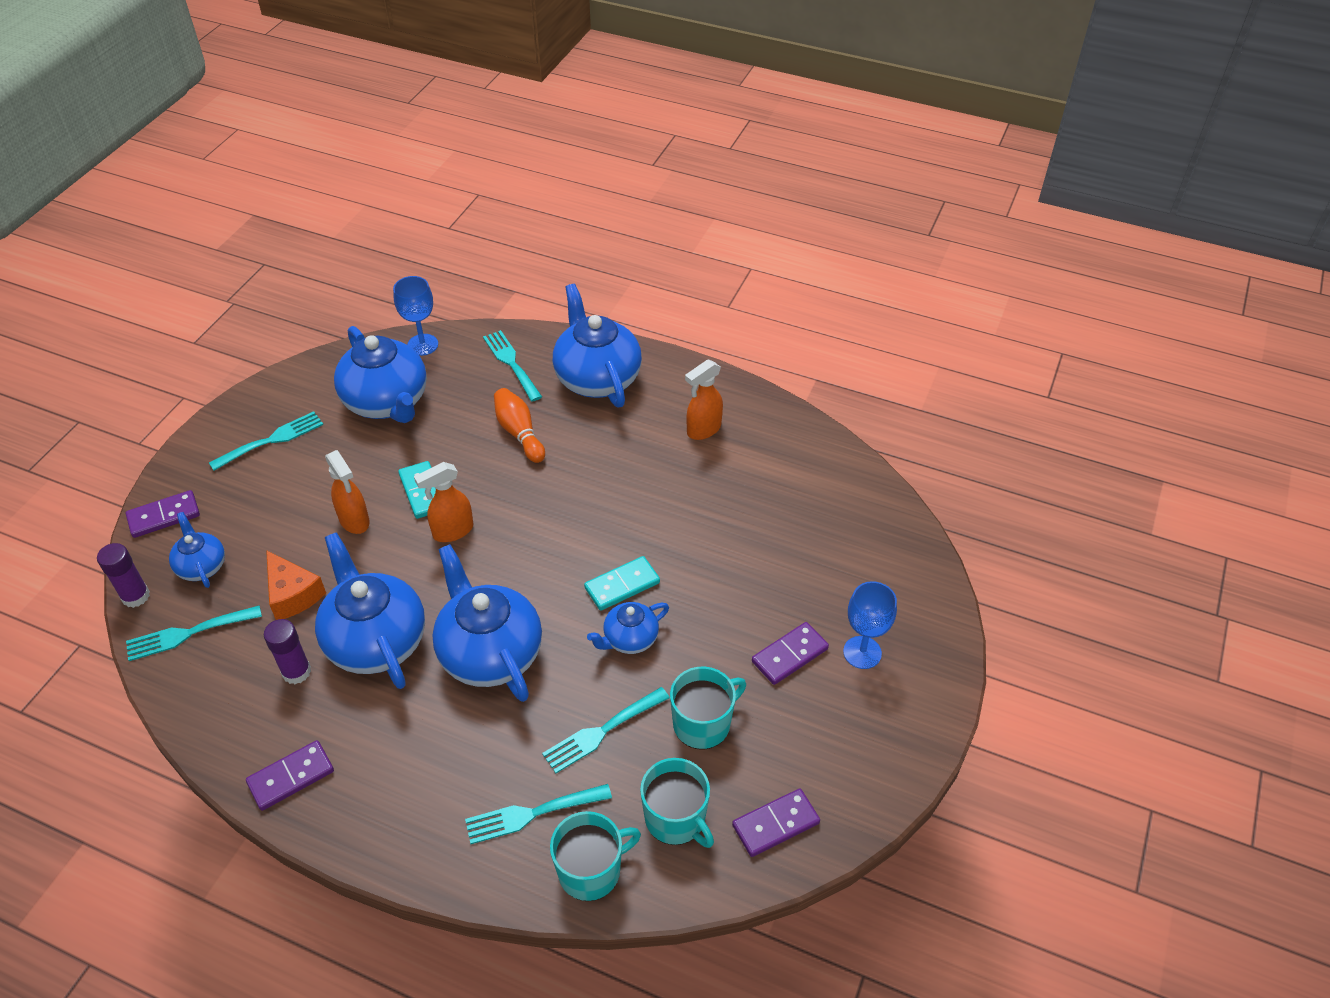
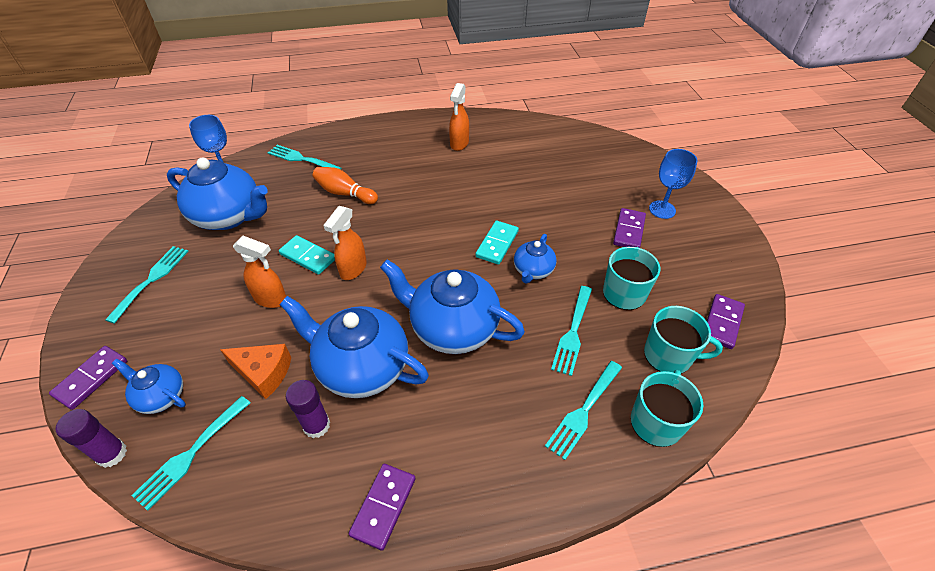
camera: 35 degrees left, 0 degrees up
(597, 378) = (367, 144): blue teapot -> none

